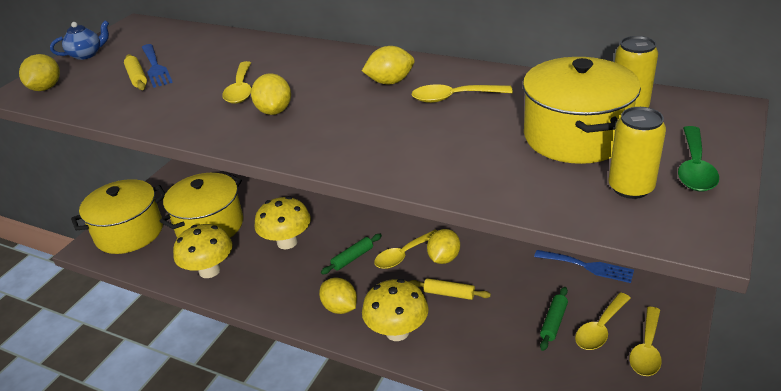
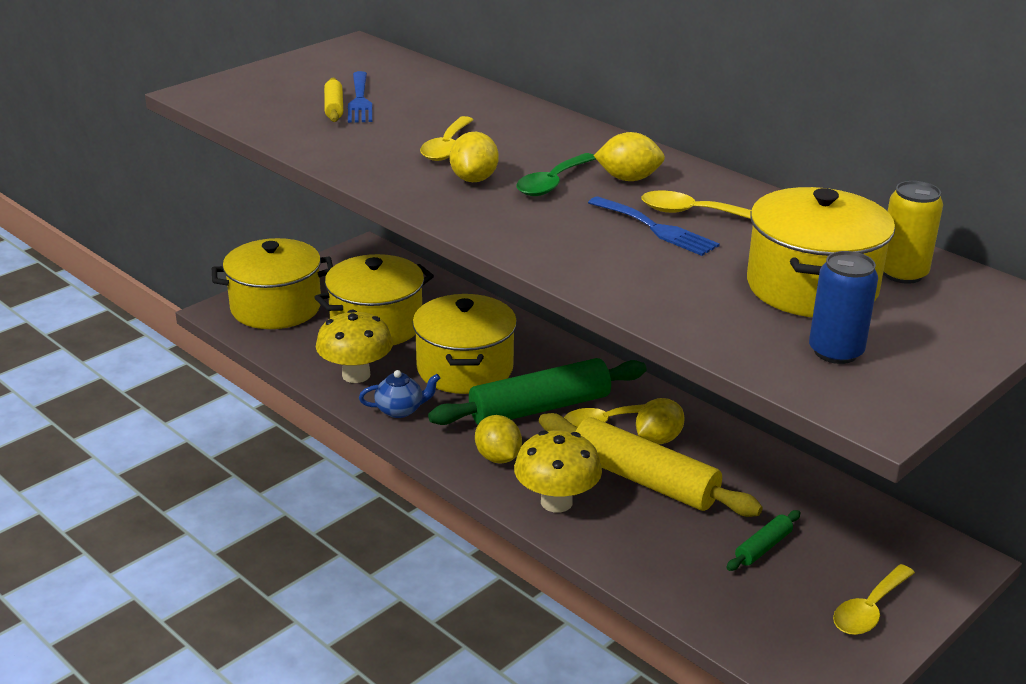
camera: 15 degrees right, 5 degrees down
(46, 88) = (228, 96): yellow lemon -> none
(87, 54) = (286, 68): blue teapot -> blue teapot (400, 410)
(287, 242) = (465, 369): yellow mushroom -> yellow pot
(352, 258) = (539, 408): green rolling pin -> green rolling pin, size x2.23
(449, 294) = (643, 480): yellow rolling pin -> yellow rolling pin, size x2.23
(588, 266) = (847, 500): blue fork -> blue fork (656, 228)
(600, 328) = (821, 571): yellow spoon -> none
(630, 188) = (835, 352): yellow can -> blue can
(694, 168) = (929, 351): green spoon -> green spoon (552, 183)

